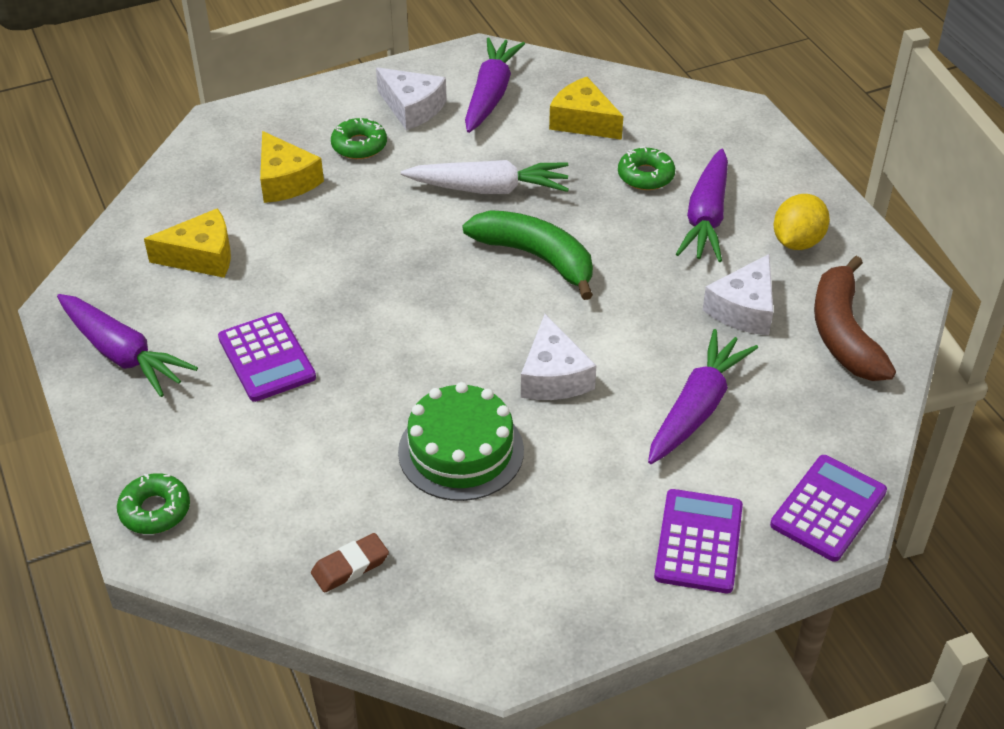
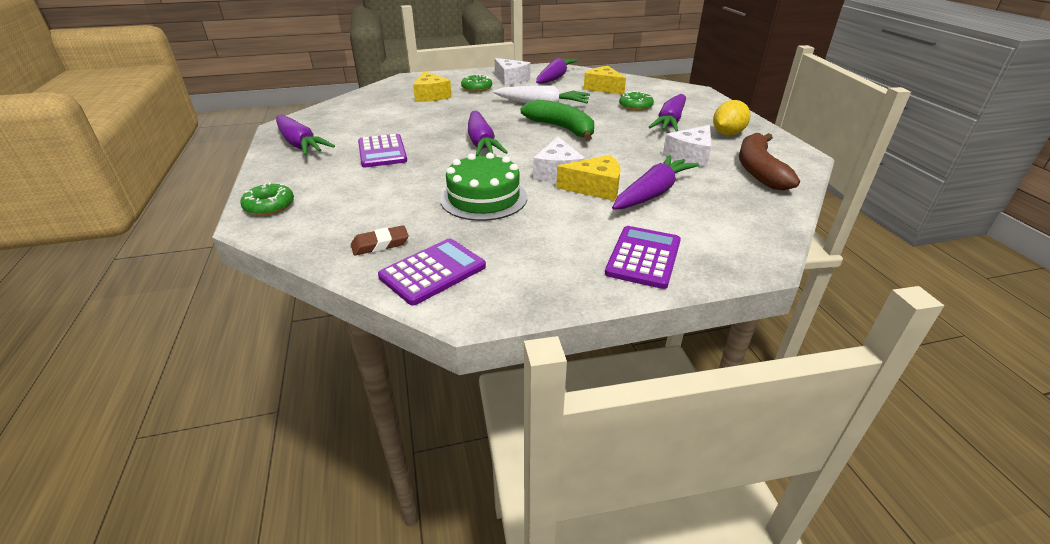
camera: 10 degrees right, 10 degrees down
(201, 256) = (369, 115): yellow cheese -> yellow cheese (595, 188)
(417, 314) = (481, 143): none -> purple carrot
(828, 508) = (748, 250): purple calculator -> purple calculator (433, 272)

